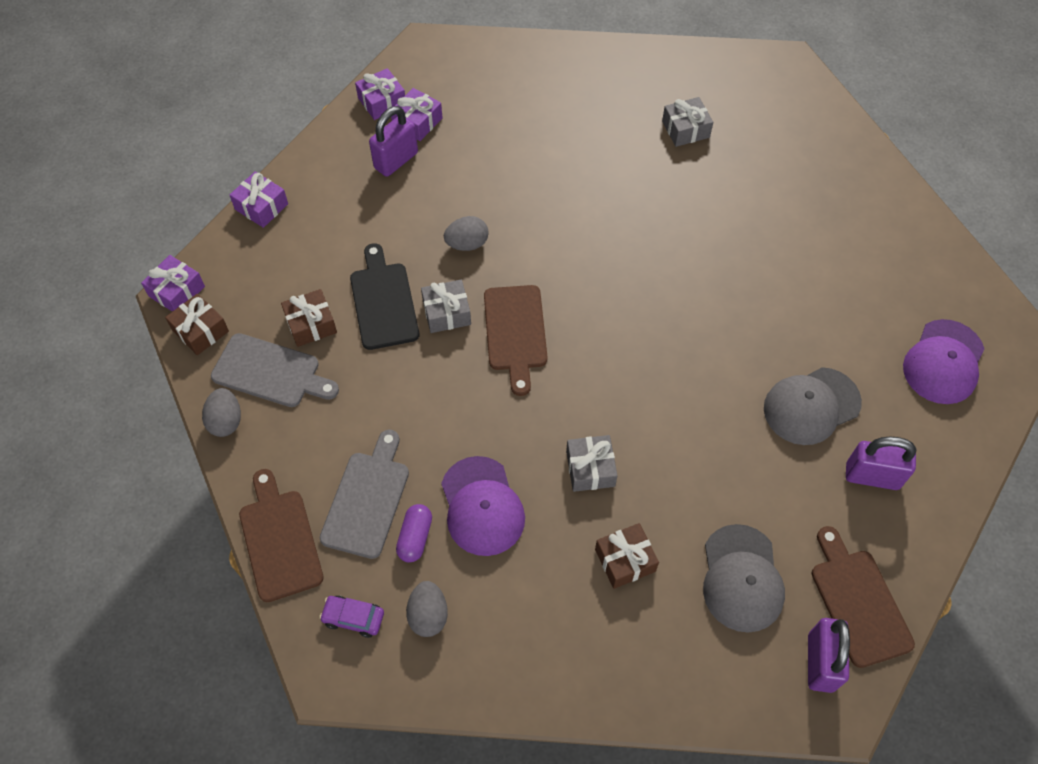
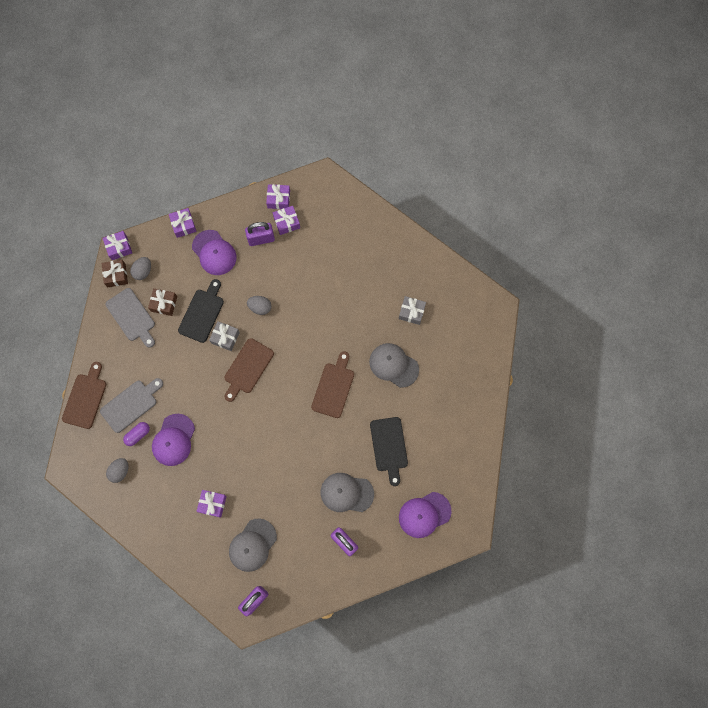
camera: 35 degrees right, 15 degrees up
(226, 421) = (99, 328): grey egg -> grey egg (143, 271)
(338, 215) = (214, 253): none -> purple cap
(353, 618) = (91, 452): purple car -> none
(590, 468) = (229, 454): grey gift -> none
(625, 560) = (212, 504): brown gift -> purple gift
(721, 204) = (393, 365): none -> grey cap
(812, 307) = (389, 447): none -> black cutting board
(858, 602) = (291, 588): brown cutting board -> brown cutting board (333, 387)

